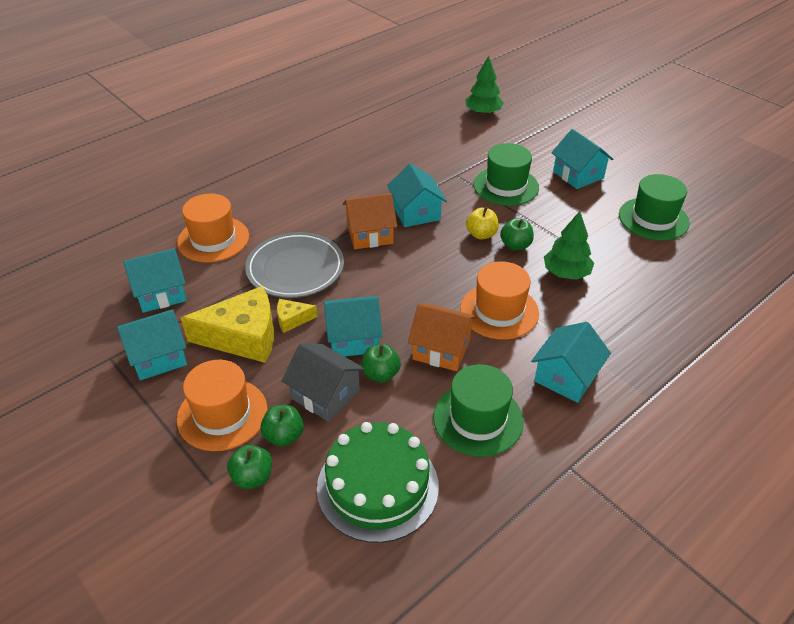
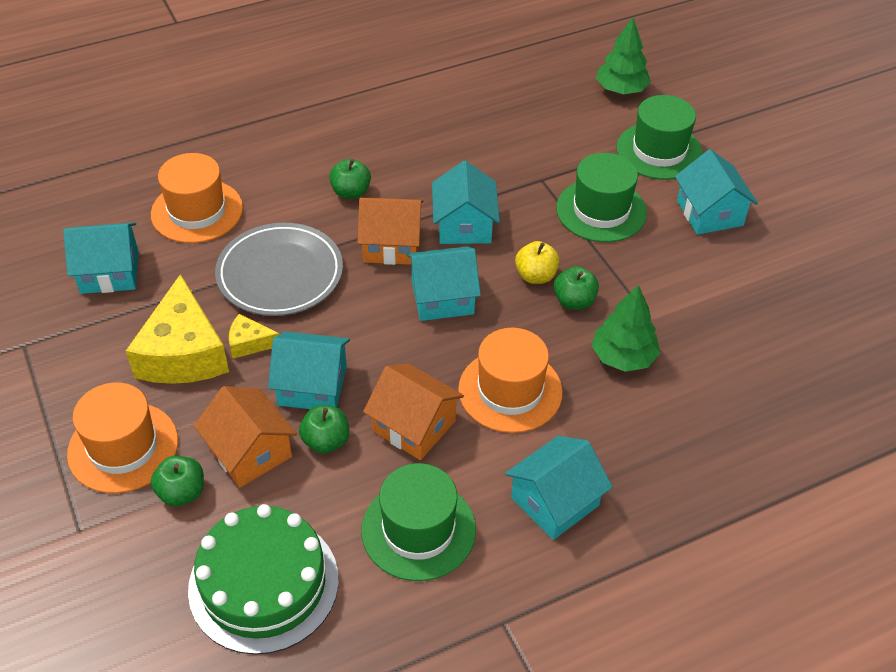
camera: 15 degrees right, 5 degrees up
(158, 357) = (78, 356): turquoise house -> turquoise house (442, 297)
(243, 337) = (183, 353): yellow cheese -> yellow cheese turned 75 degrees clockwise
(252, 477) = (128, 534): green apple -> green apple (351, 192)
(325, 394) = (250, 452): grey house -> orange house
(653, 219) = (783, 302): green hat -> green hat (659, 151)

